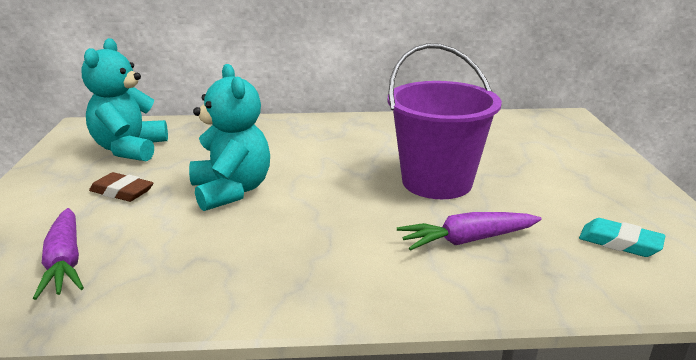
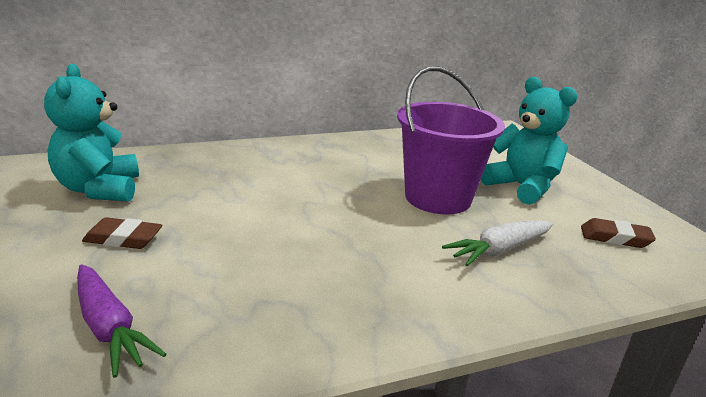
camera: 20 degrees left, 0 degrees up
(231, 191) = (247, 225): turquoise teddy bear -> turquoise teddy bear (521, 187)
(467, 240) = (499, 250): purple carrot -> white carrot
(619, 243) = (615, 238): turquoise eraser -> brown eraser

